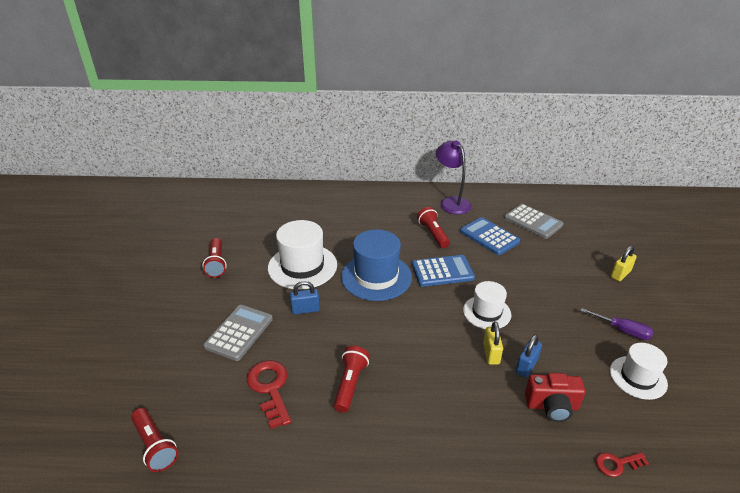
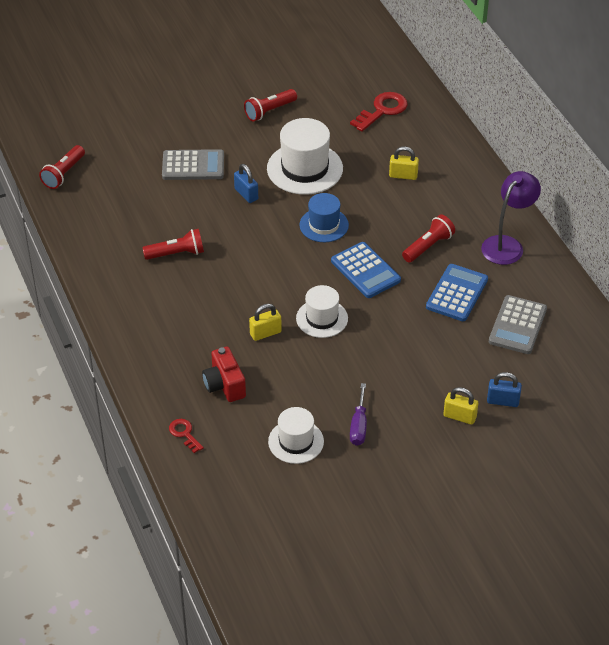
camera: 65 degrees right, 10 degrees up
(270, 388) = (145, 209): red key -> red key (382, 110)
(350, 222) = (403, 175): none -> yellow padlock
(376, 277) = (324, 225): blue hat -> blue hat, size x0.62
(526, 366) = (264, 360): blue padlock -> blue padlock (503, 401)

